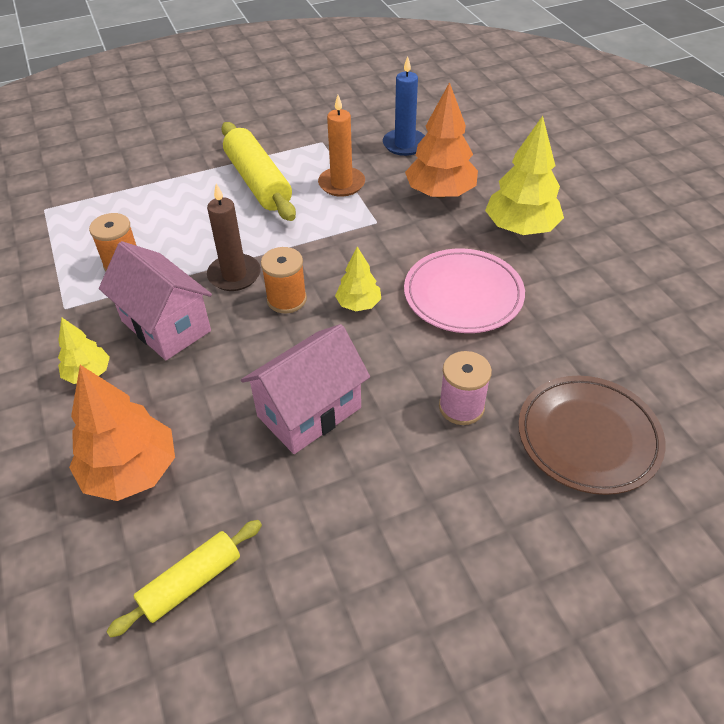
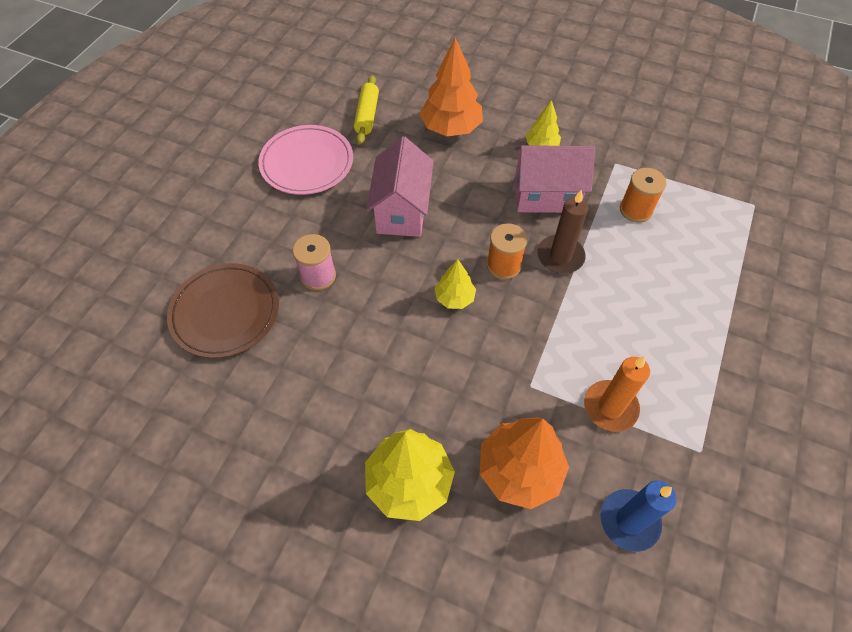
camera: 135 degrees right, 10 degrees up
(258, 182) = (672, 350): yellow rolling pin -> none
(463, 295) = (392, 364): pink plate -> pink plate (307, 163)

